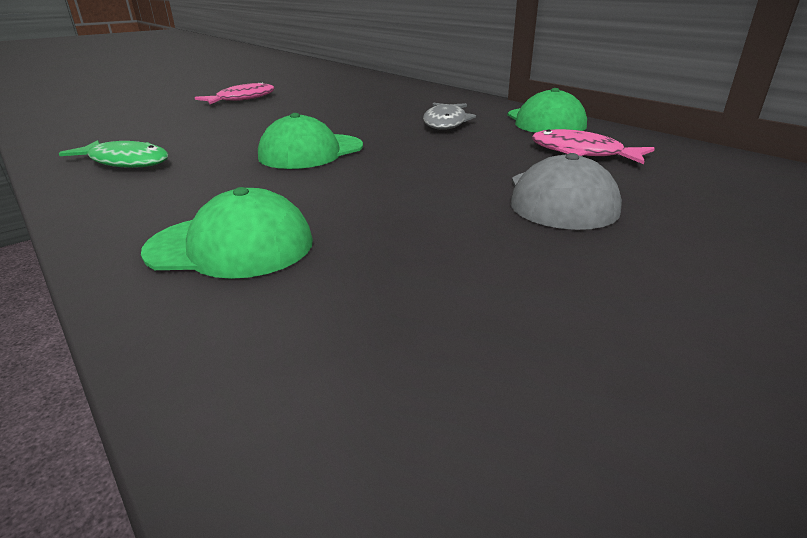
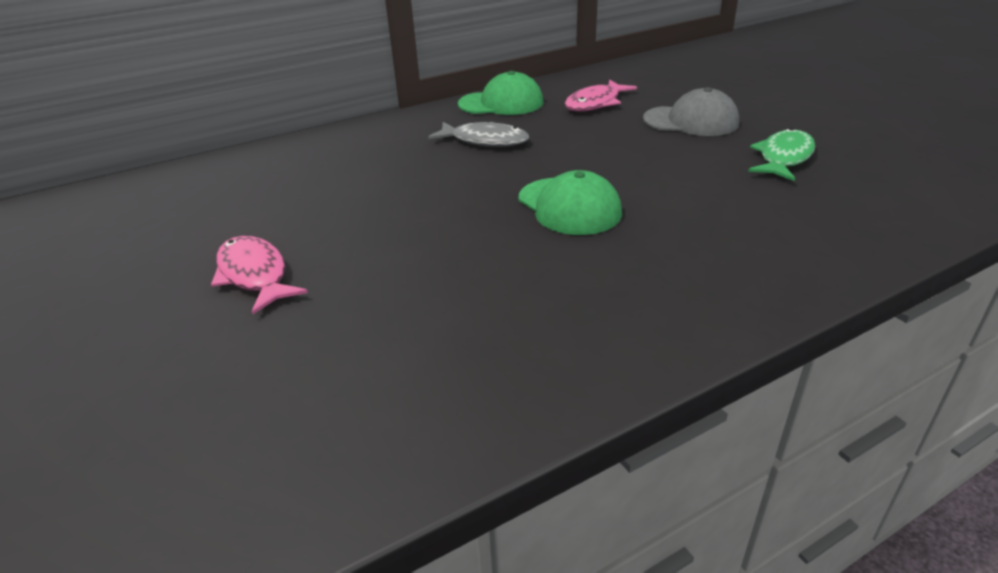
camera: 80 degrees left, 5 degrees up
(126, 162) = (585, 326): green fish -> green fish (783, 158)
(231, 246) = (796, 228): green cap -> none

